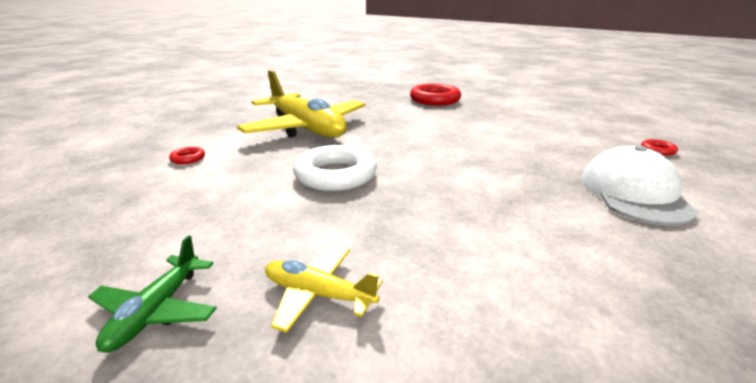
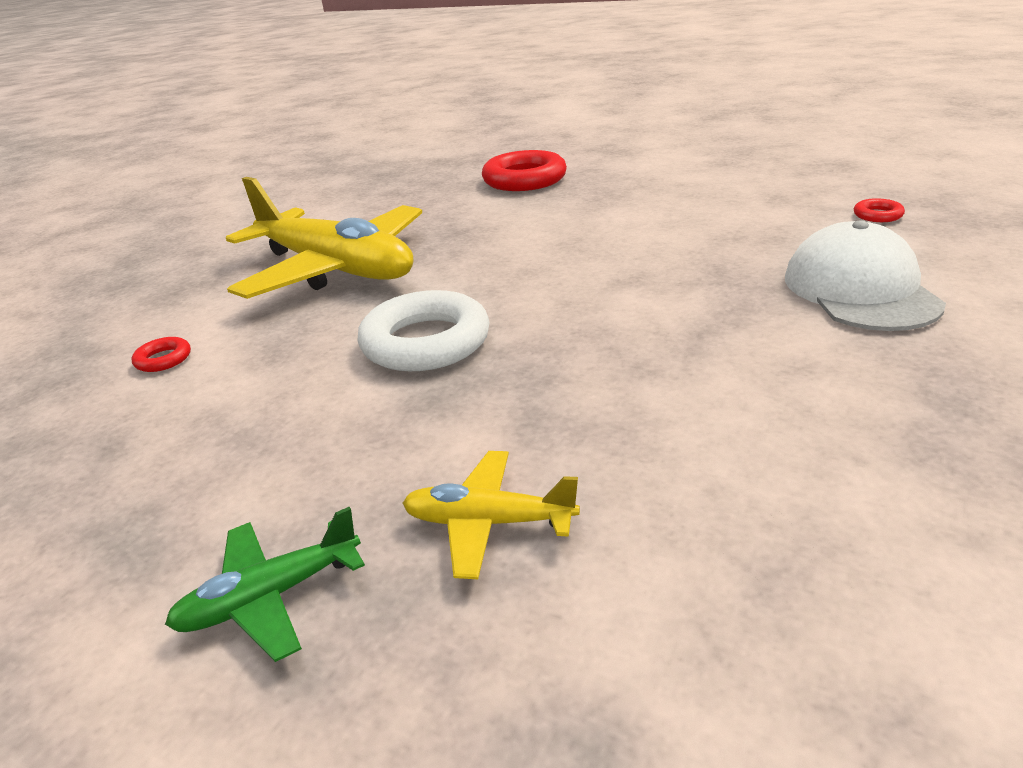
camera: 10 degrees left, 5 degrees up
(157, 311) = (270, 597): green plane -> green plane turned 60 degrees clockwise

